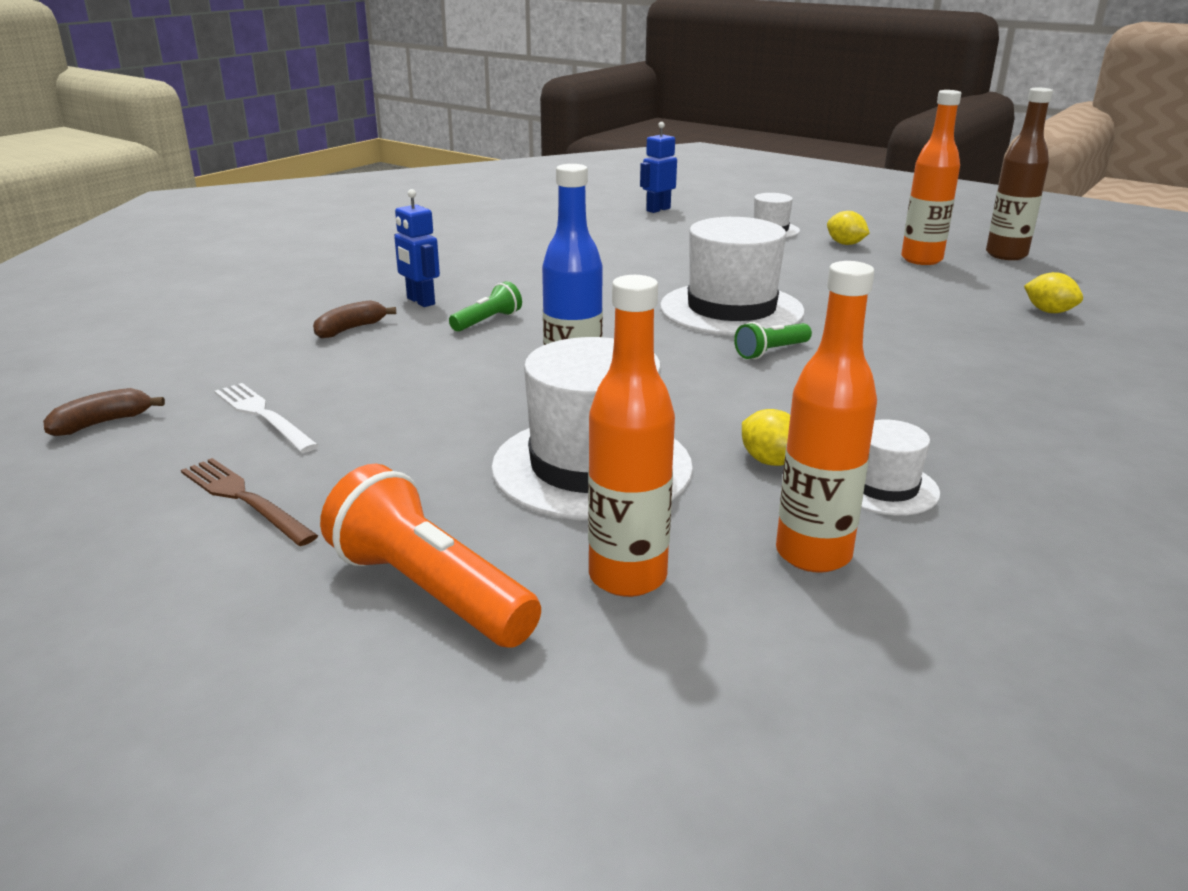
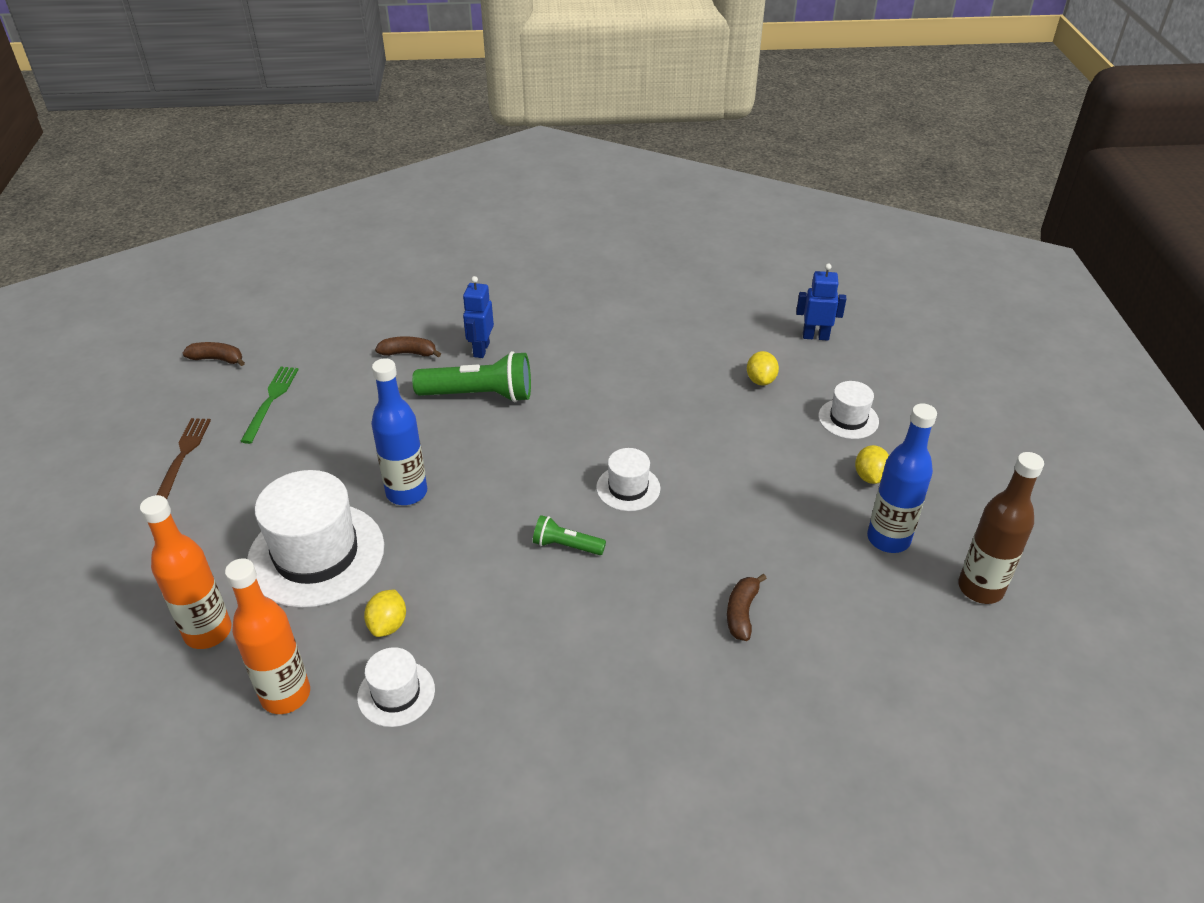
camera: 50 degrees right, 15 degrees up
(263, 415) = (271, 401): white fork -> green fork
(429, 591) = (146, 570): orange flashlight -> none
(487, 321) = (479, 395): green flashlight -> green flashlight, size x1.88
(731, 309) = (628, 488): white hat -> white hat, size x0.51
(921, 259) = (888, 539): orange bottle -> blue bottle
(946, 320) = (742, 612): none -> brown banana
(1049, 311) = (843, 669): yellow lemon -> yellow lemon (761, 380)

